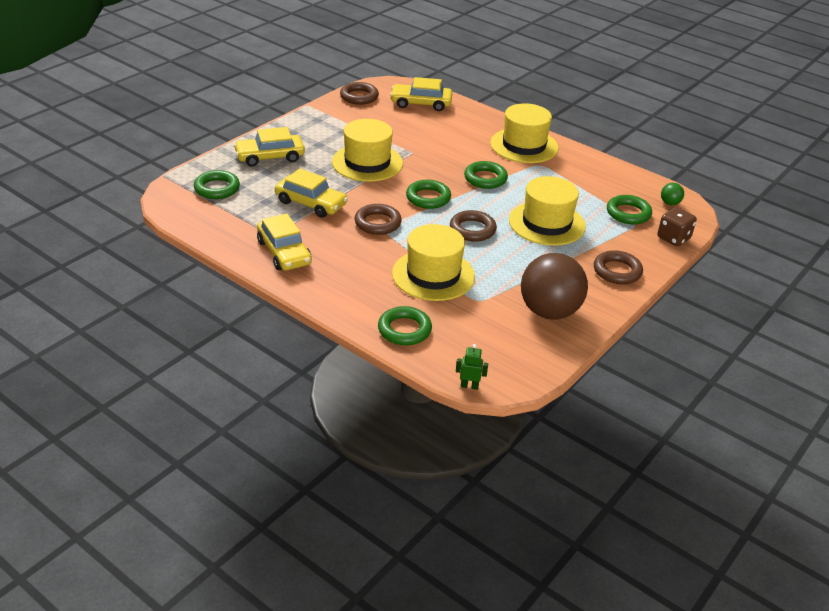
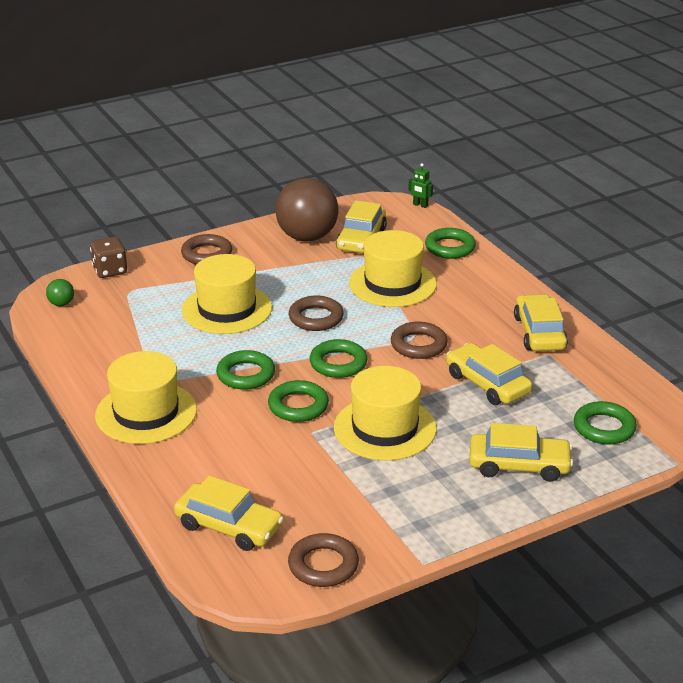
camera: 155 degrees left, 5 degrees down
(497, 321) = (361, 239): none -> yellow car
(628, 213) = (123, 302): green ring -> green ring (298, 406)

